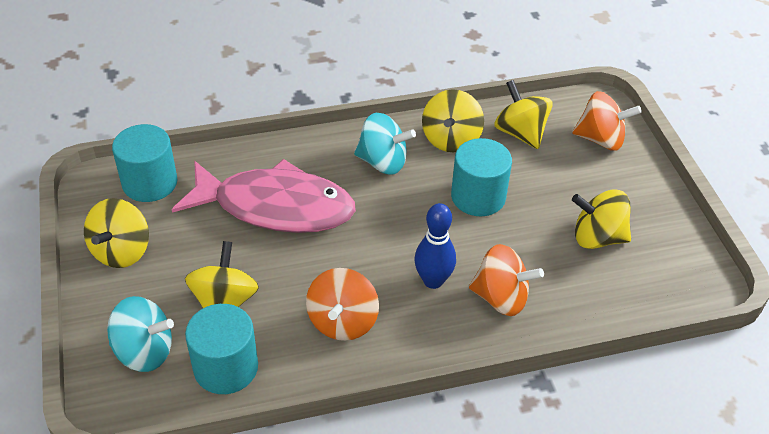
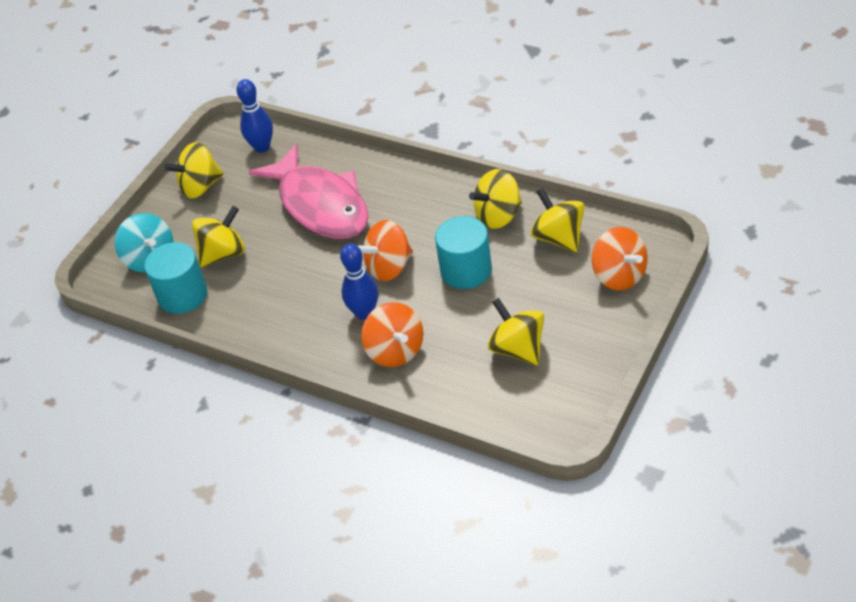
camera: 50 degrees right, 0 degrees up
(150, 183) = (262, 147): turquoise cylinder -> blue bowling pin
(343, 321) = (278, 306): orange spinning top -> orange spinning top (389, 267)
(383, 162) = (428, 209): turquoise spinning top -> none
(520, 133) = (559, 238): yellow spinning top -> yellow spinning top turned 45 degrees counterclockwise

